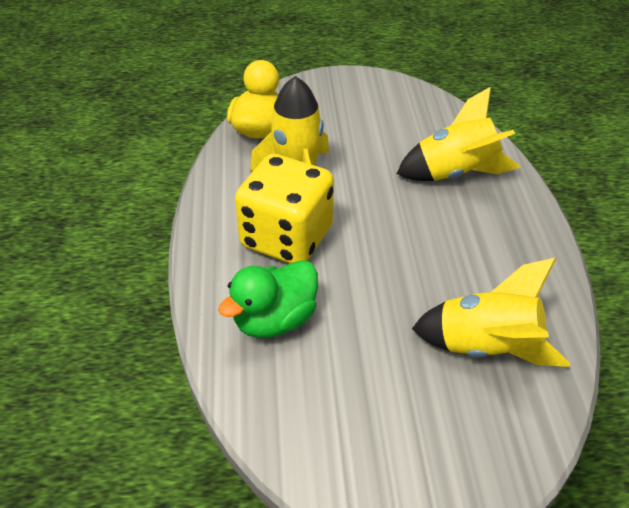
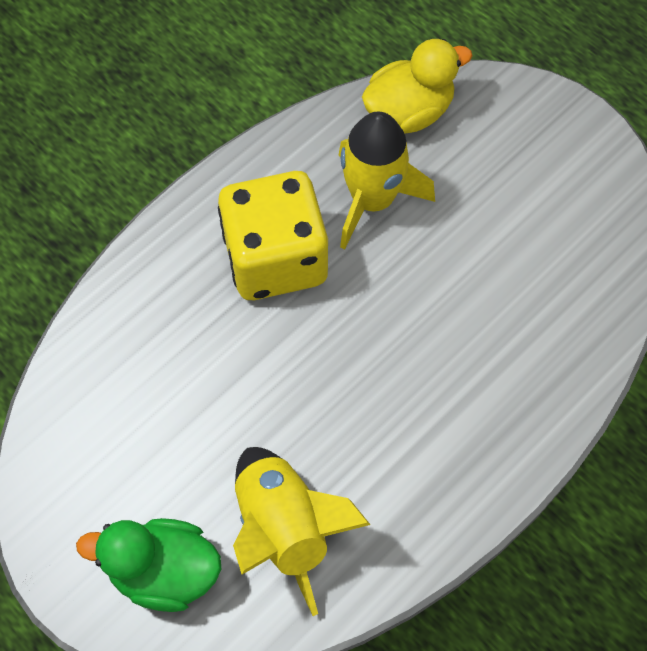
camera: 50 degrees right, 20 degrees up
(274, 320) = (167, 327): green duck -> green duck (164, 571)
(455, 173) = (518, 343): yellow rocket -> none

